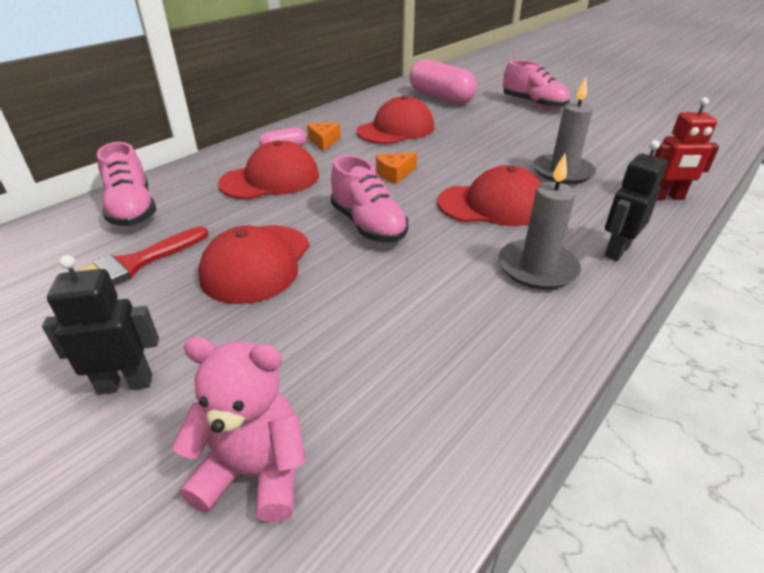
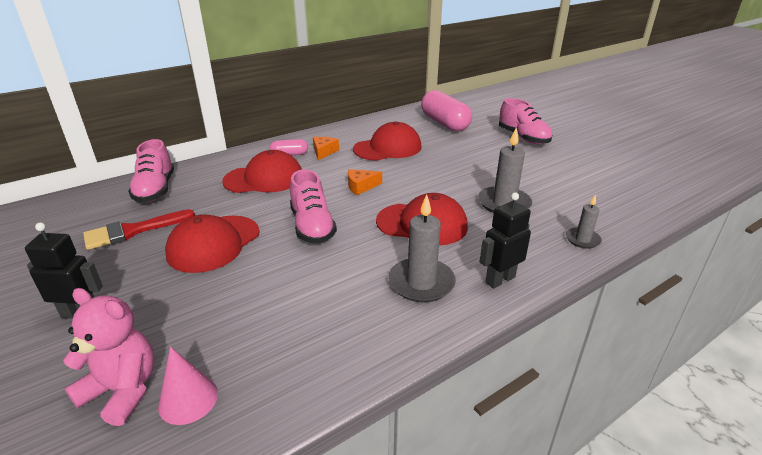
camera: 15 degrees right, 5 degrees down
(353, 462) = (188, 399): none -> pink cone
(666, 197) = (582, 239): red robot -> grey candle

